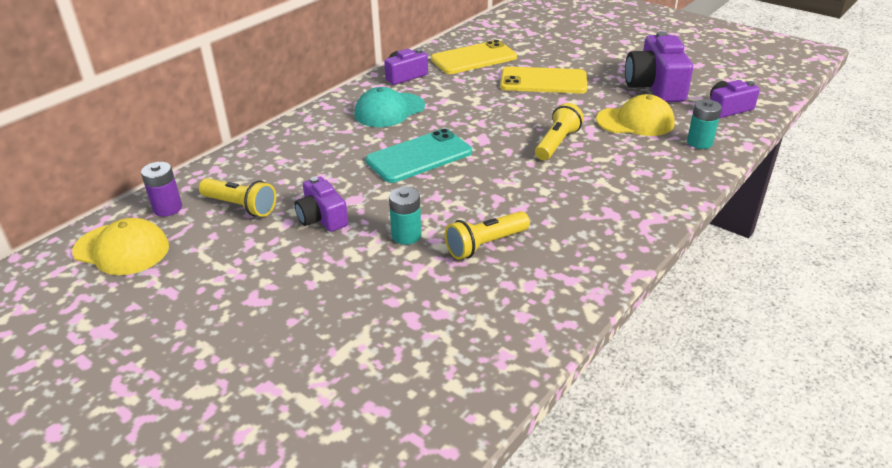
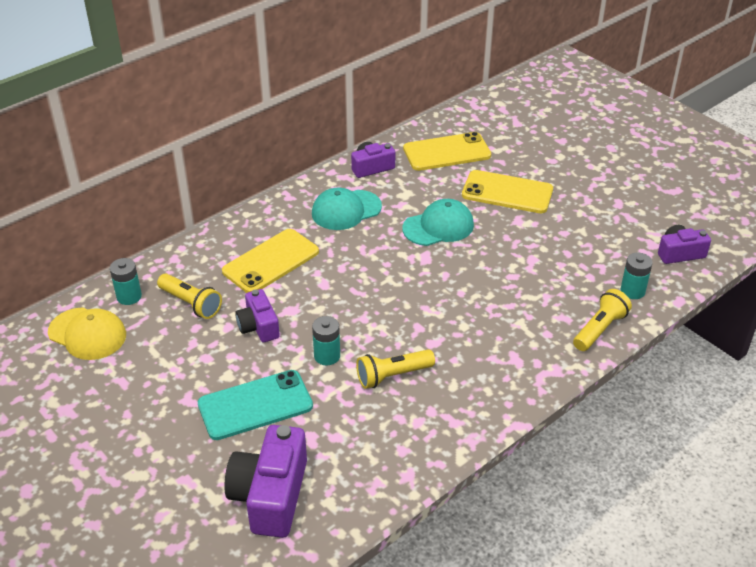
camera: 10 degrees right, 5 degrees up
(167, 208) = (129, 296): purple battery -> turquoise battery
(321, 160) = (270, 261): none -> yellow phone
(419, 156) = (360, 270): turquoise phone -> turquoise phone (255, 405)
(487, 113) = (438, 226): none -> turquoise cap
(557, 143) = (494, 272): yellow flashlight -> yellow flashlight (599, 329)
(635, 121) = (580, 256): yellow cap -> none
(655, 86) = (618, 214): purple camera -> purple camera (270, 495)

